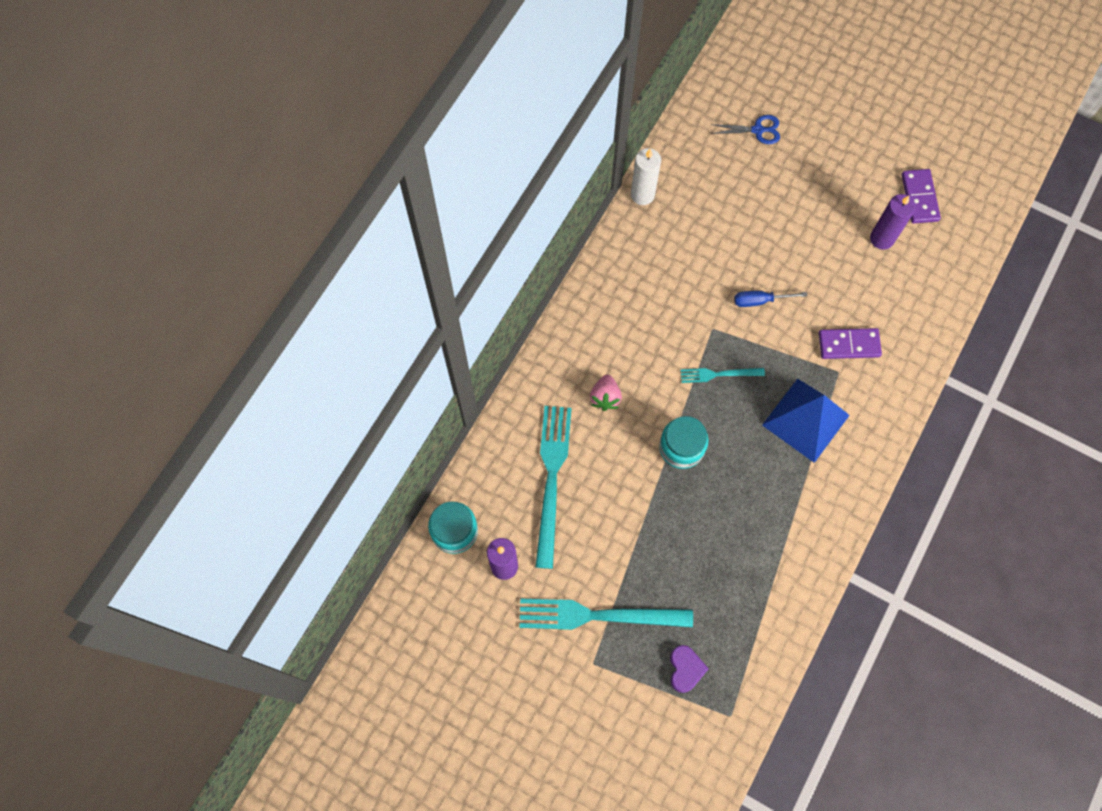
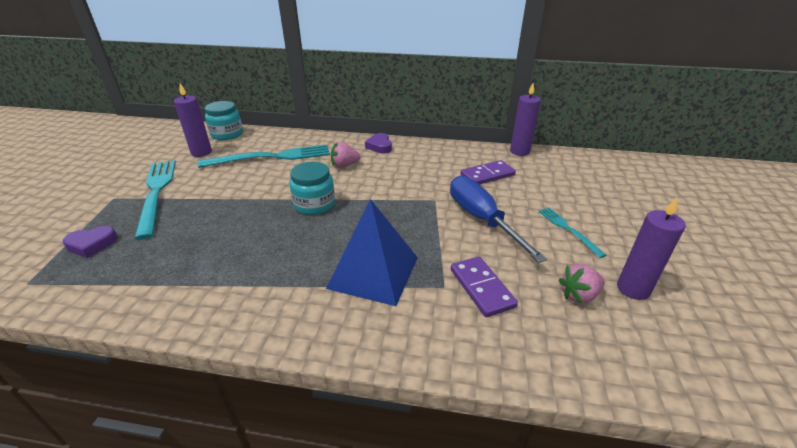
camera: 70 degrees right, 35 degrees down
(569, 343) = (379, 146): none -> purple heart
(642, 194) = (519, 151): white candle -> purple candle
(718, 374) = (393, 210): turquoise fork -> turquoise fork (568, 229)
(757, 130) = (640, 188): blue scissors -> none
(760, 301) = (481, 219): blue screwdriver -> blue screwdriver, size x1.91
(877, 280) = (579, 295): none -> pink strawberry
(919, 197) = (723, 312): purple domino -> purple domino (487, 175)

